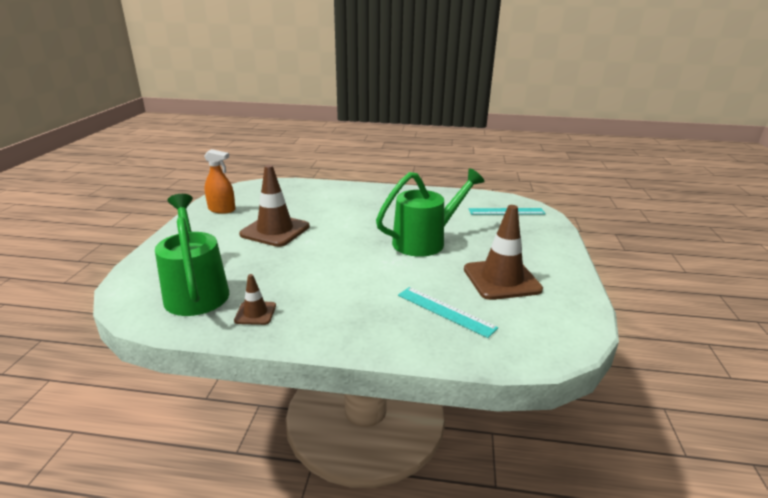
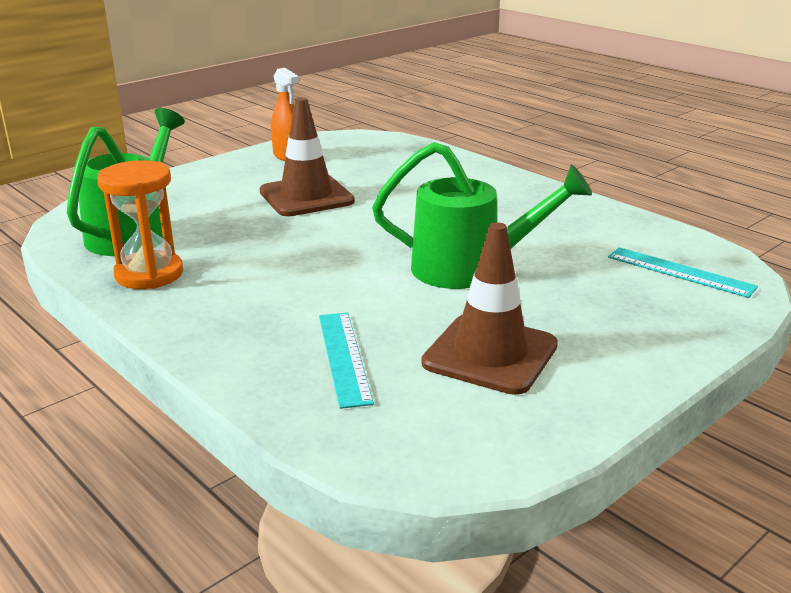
camera: 40 degrees right, 0 degrees up
(255, 313) = (149, 274): brown traffic cone -> orange hourglass

